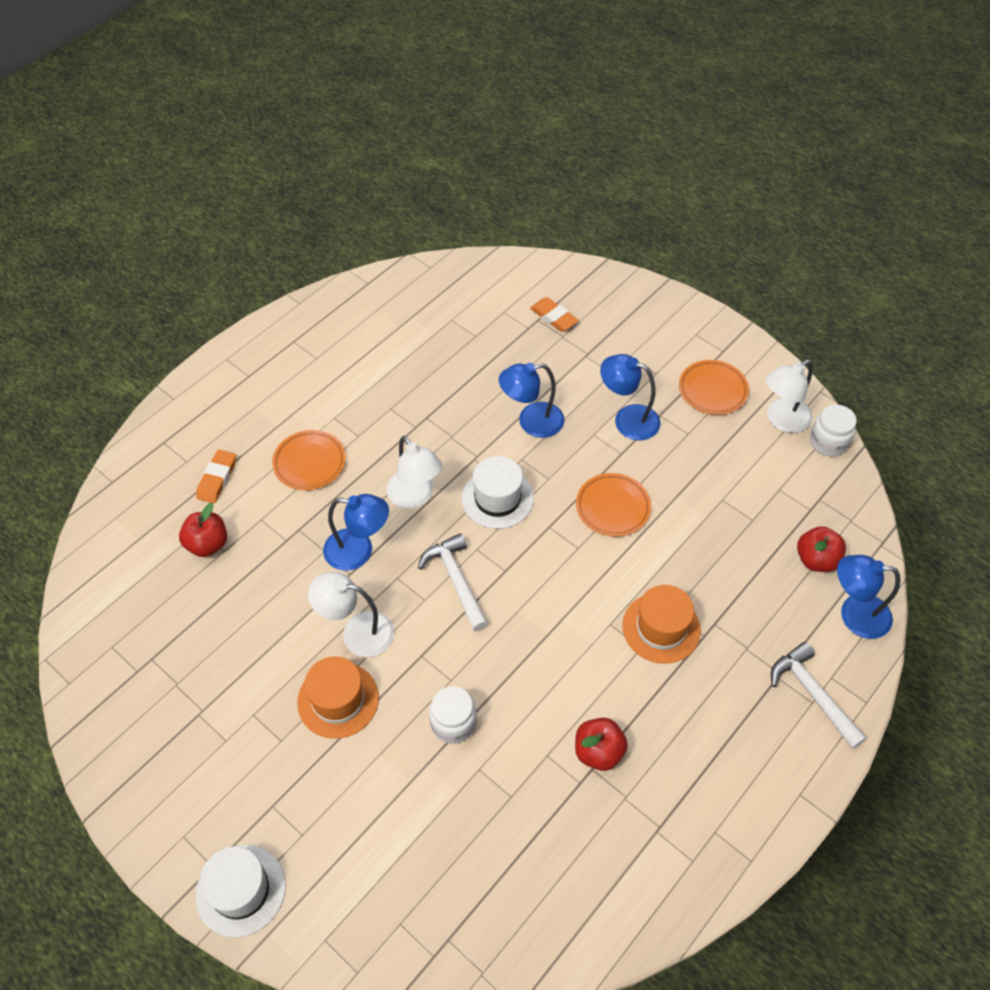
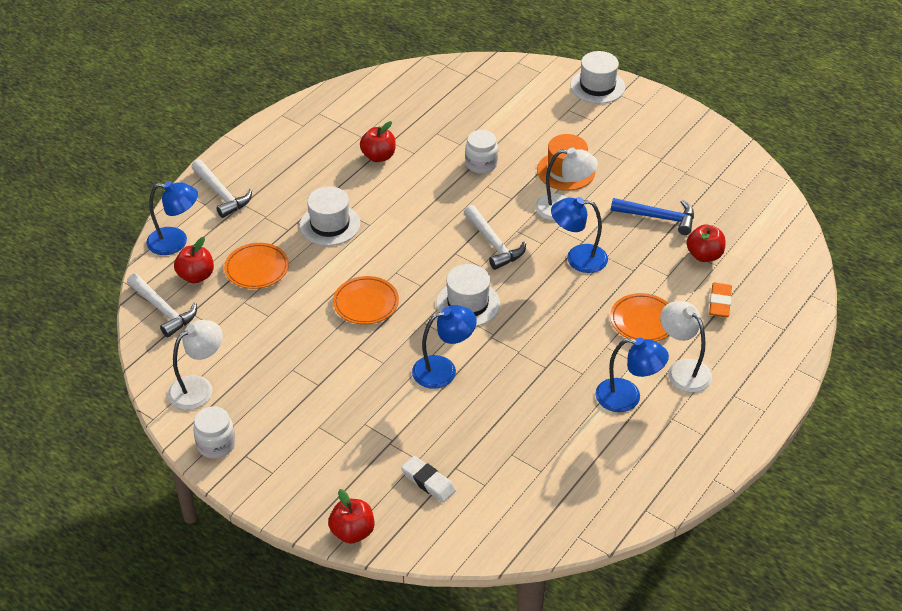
camera: 175 degrees right, 10 degrees down
(240, 607) = (658, 217): none -> blue hammer
(415, 497) = (540, 300): white lamp -> white lamp (682, 370)
(553, 317) = (428, 482): orange eraser -> white eraser
(620, 282) = (352, 532): none -> red apple
(627, 419) = (350, 378): blue lamp -> blue lamp (627, 398)
(661, 628) = (330, 224): orange hat -> white hat
(712, 390) = (262, 412): orange plate -> orange plate (257, 269)
(828, 442) = (159, 370): white jar -> white jar (216, 444)
(843, 515) = (163, 310): none -> white hammer

